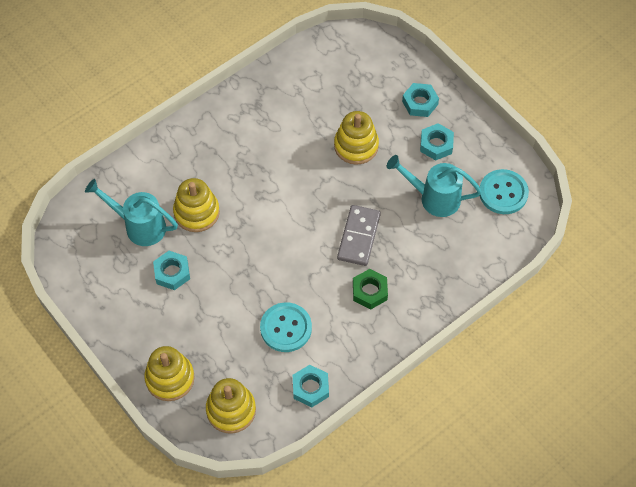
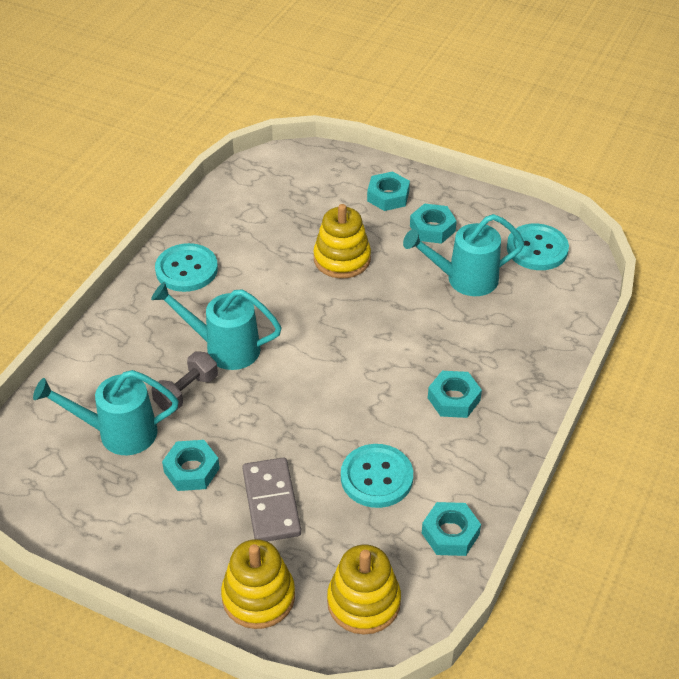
camera: 25 degrees left, 15 degrees down
(196, 212) = (186, 392): yellow stacking toy -> grey dumbbell
(238, 188) = (224, 348): none -> turquoise watering can
(243, 112) = (186, 269): none -> turquoise button
(359, 237) = (404, 347): grey domino -> grey domino (271, 502)
(369, 291) = (453, 399): green nut -> turquoise nut

